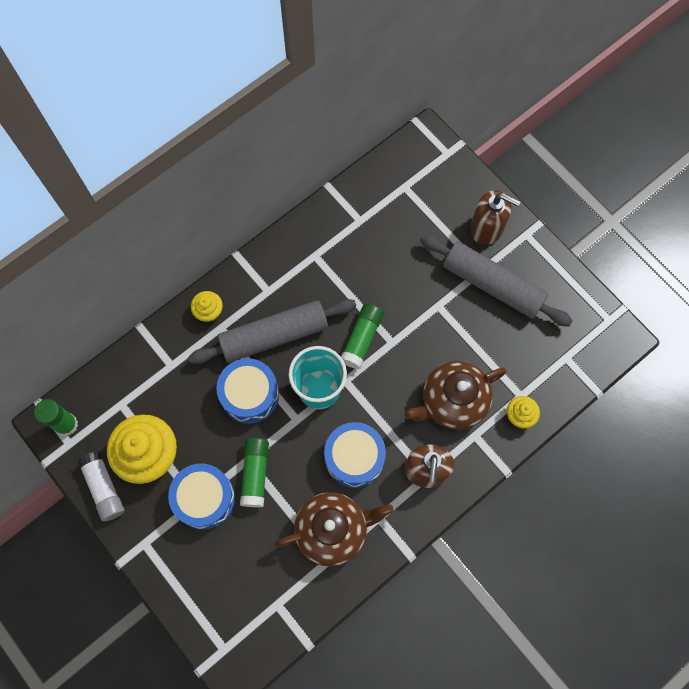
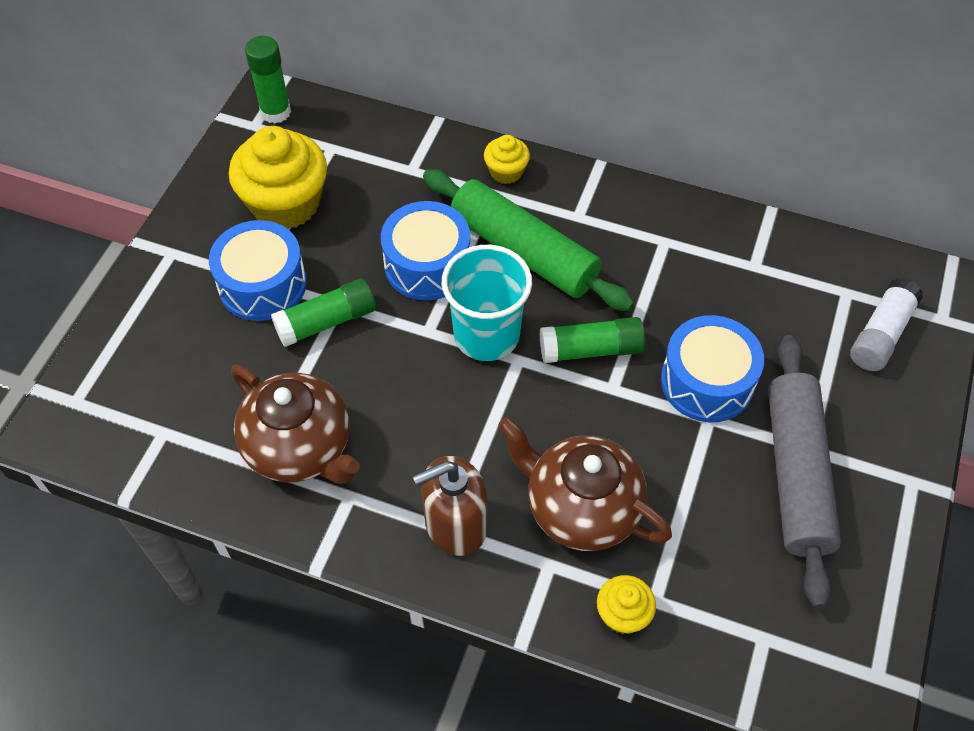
camera: 60 degrees right, 15 degrees down
(104, 488) = (219, 182): white glue stick -> white glue stick (881, 334)
(274, 336) = (523, 251): grey rolling pin -> green rolling pin
(354, 458) = (417, 423): blue drum -> blue drum (707, 381)
(487, 228) = (877, 423): brown soap dispenser -> none

